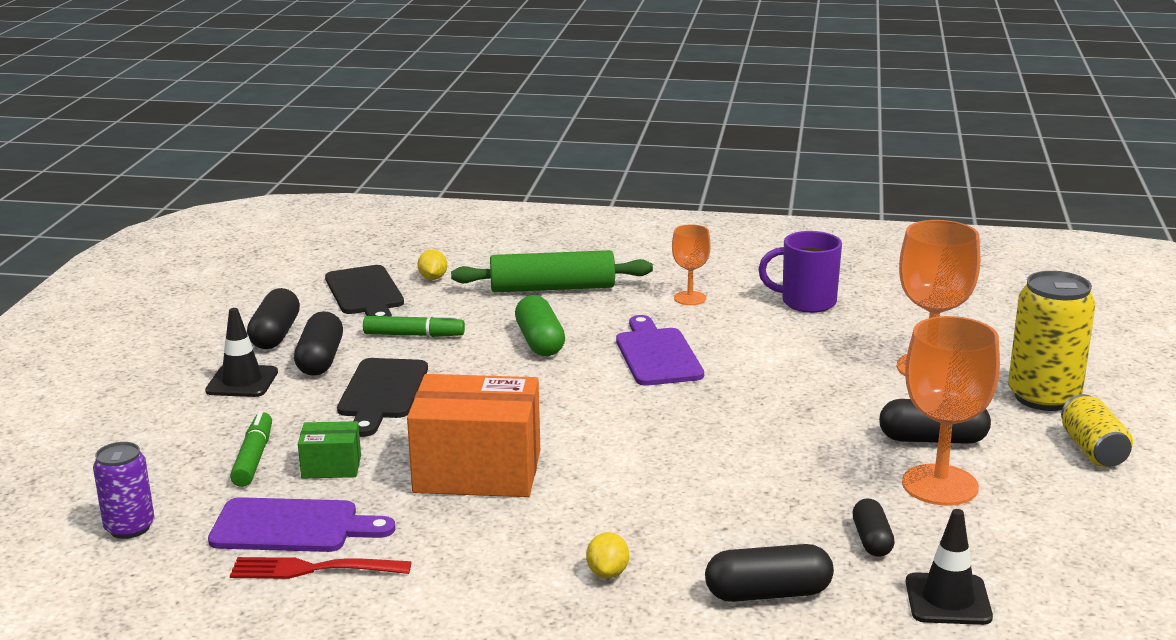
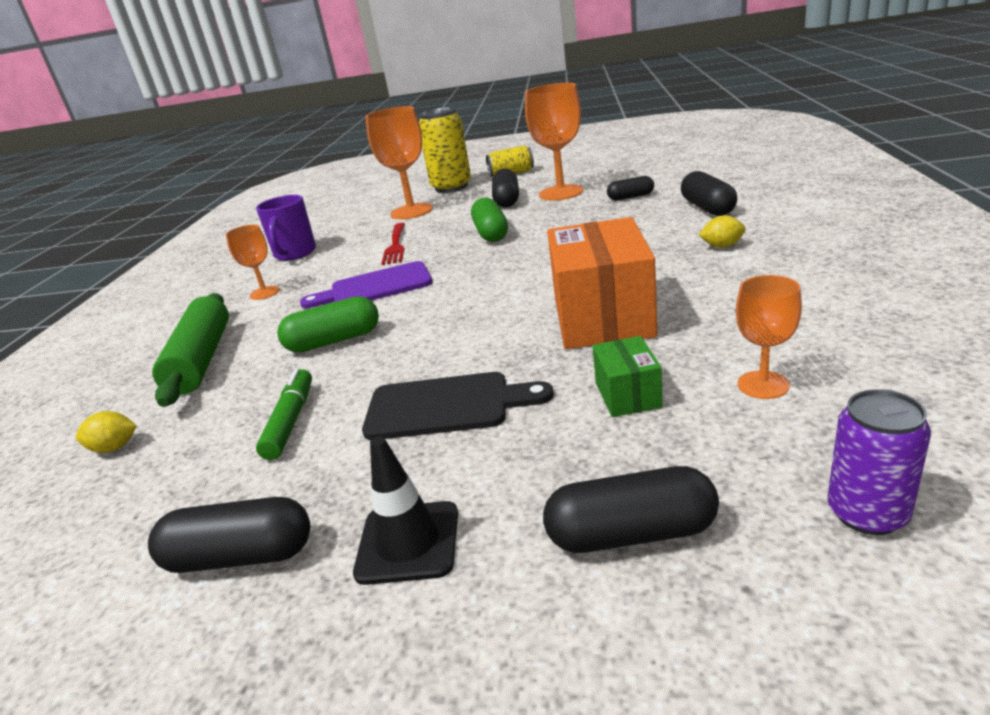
camera: 90 degrees left, 5 degrees up
(254, 458) = (630, 458): green marker -> none
(292, 527) = (763, 385): purple cutting board -> orange goblet
(314, 569) = (825, 352): red fork -> red fork (395, 245)
(320, 360) = (345, 480): black capsule -> black capsule (631, 533)
(365, 293) = (129, 498): black cutting board -> none
(785, 423) = (491, 233): none -> green capsule
(948, 600) = (679, 178): black traffic cone -> none

